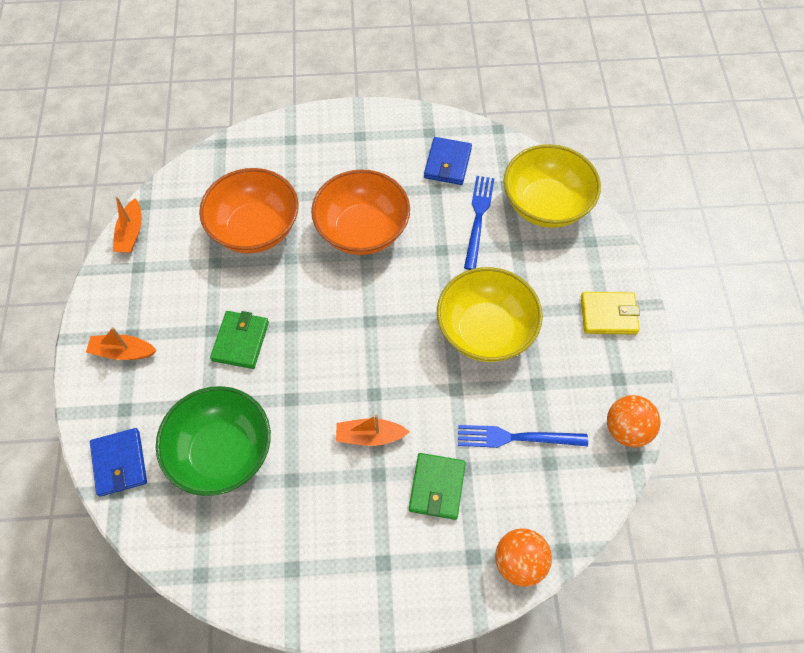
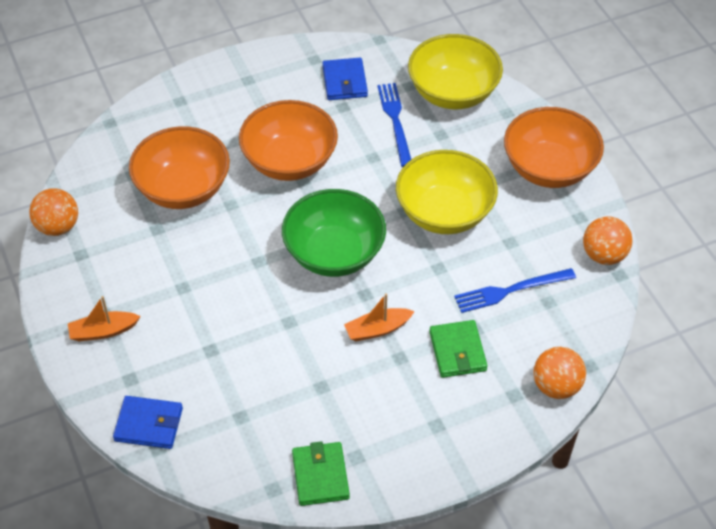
camera: 20 degrees left, 10 degrees down
(119, 463) = (149, 424): blue wallet -> blue wallet turned 45 degrees counterclockwise
(131, 233) = (58, 227): orange boat -> orange ball
(222, 453) = (244, 385): green bowl -> green bowl (334, 253)
(240, 341) = (216, 288): green wallet -> green wallet (320, 476)
(608, 315) = (549, 168): yellow wallet -> orange bowl

